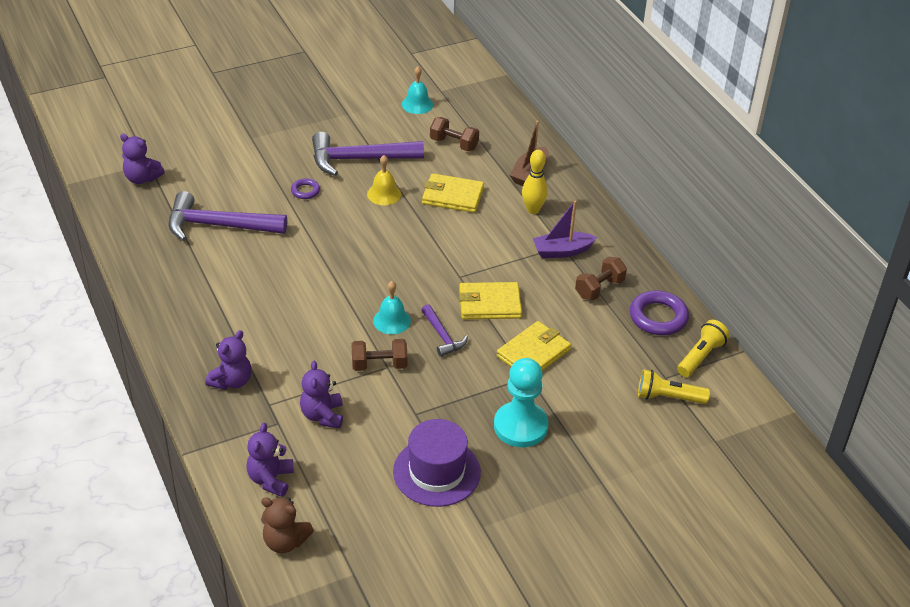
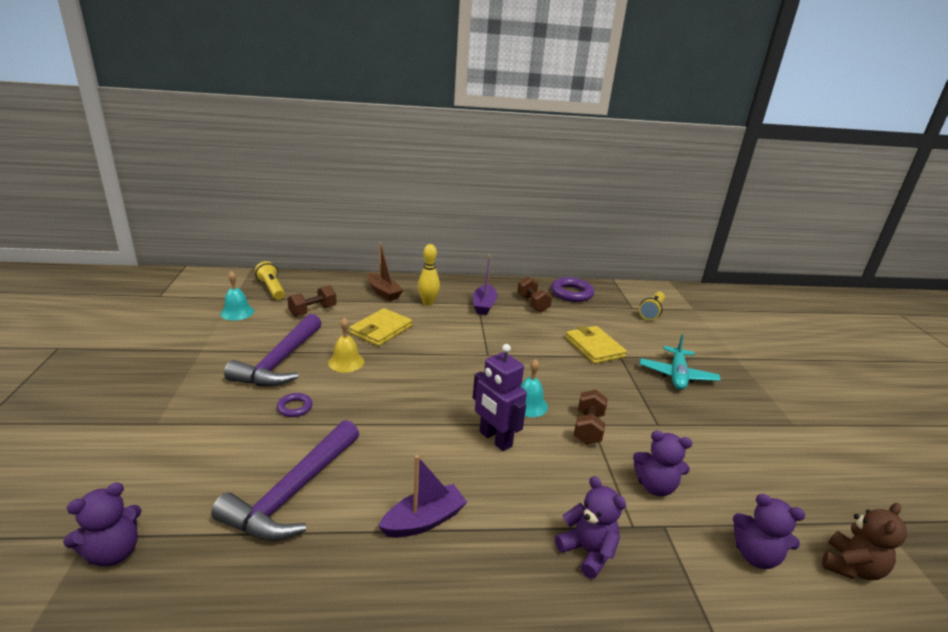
camera: 70 degrees left, 15 degrees down
(222, 293) = (424, 520): none -> purple boat
(330, 309) = (495, 439): none -> purple robot
(436, 472) = (732, 432): purple hat -> none
(442, 336) = (560, 383): purple hammer -> none
(489, 304) = (529, 350): yellow wallet -> none
(520, 426) = (677, 375): turquoise pawn -> turquoise plane
(700, 356) = (614, 291): yellow flashlight -> yellow flashlight (272, 289)

